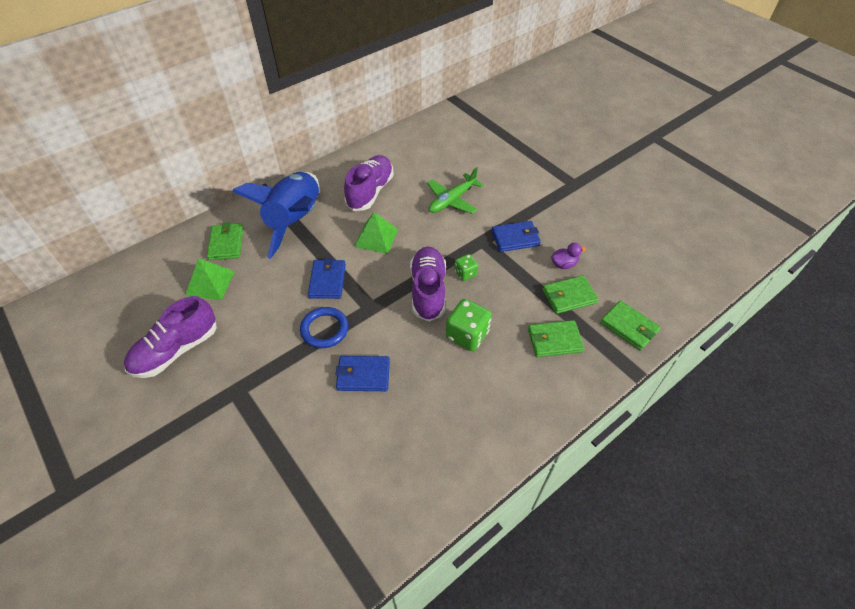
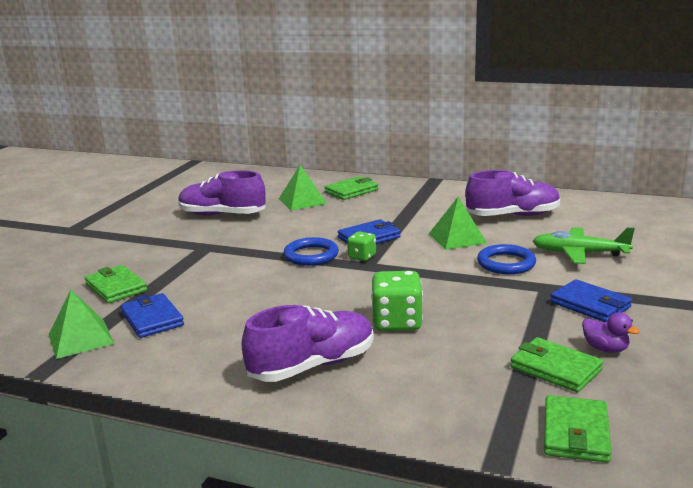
camera: 60 degrees right, 30 degrees down
(296, 221) = (419, 203): blue rocket -> none
(335, 547) = (81, 338): none -> green pyramid
(363, 375) = (279, 289): blue wallet -> blue wallet (152, 319)
(428, 290) = (427, 283): purple shoe -> purple shoe (312, 366)
(435, 239) = (506, 263): none -> blue ring
(465, 273) = (483, 294): green dice -> green dice (362, 257)
(554, 340) = (465, 379): green wallet -> green wallet (116, 287)

